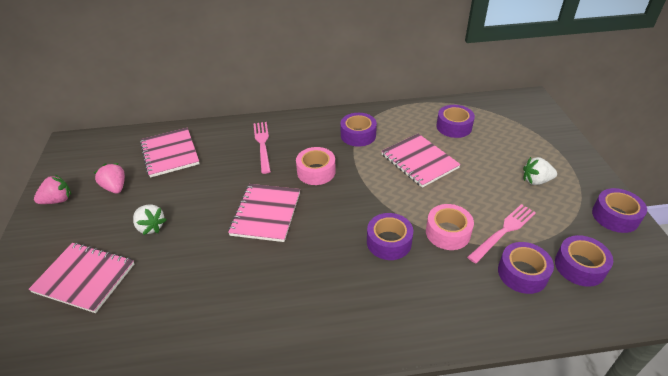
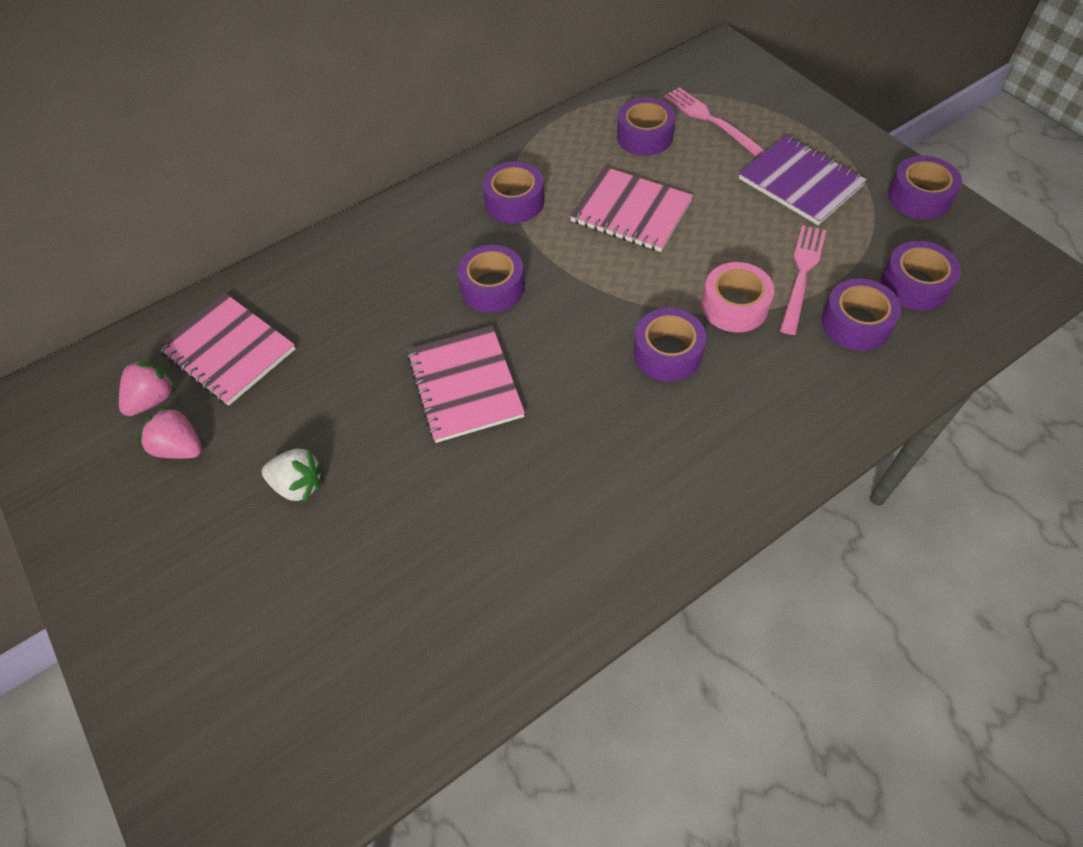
camera: 25 degrees left, 15 degrees up
(58, 200) = (93, 513): pink strawberry -> pink strawberry (153, 399)
(84, 278) = (257, 611): pink notebook -> none
(262, 144) = (375, 274): pink fork -> pink fork (710, 120)
(316, 172) = (492, 287): pink tape -> purple tape
(536, 181) = (800, 182): white strawberry -> purple notebook

